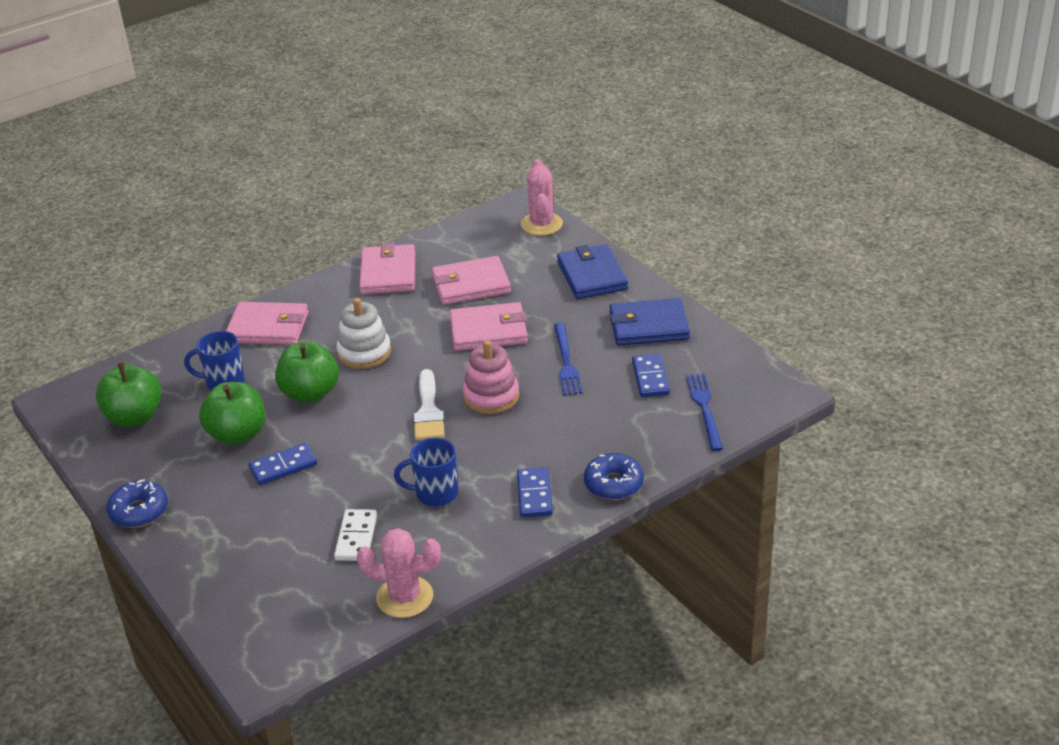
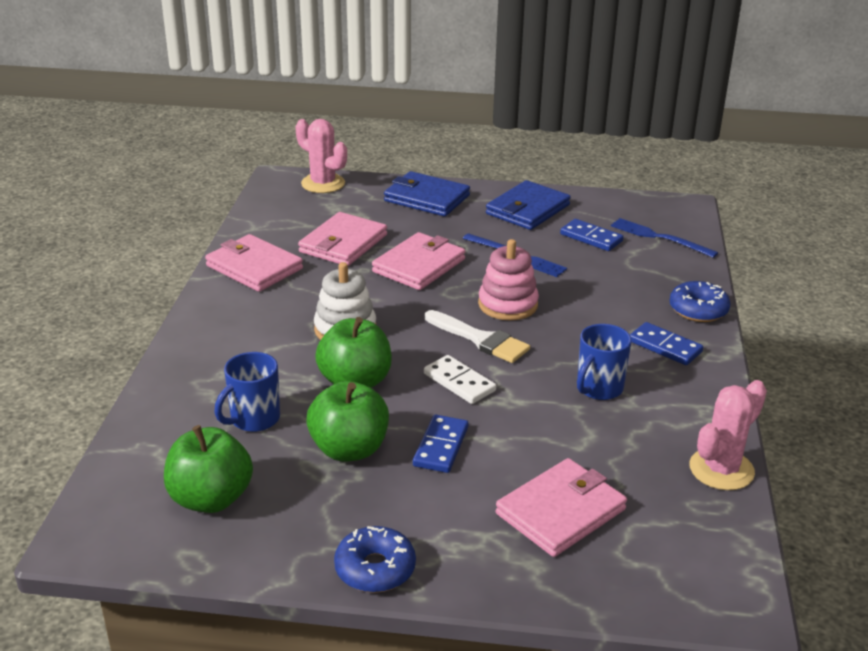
camera: 50 degrees left, 5 degrees down
(268, 327) = (214, 357): pink wallet -> pink wallet (561, 511)
(356, 537) = (604, 456): white domino -> white domino (459, 382)

